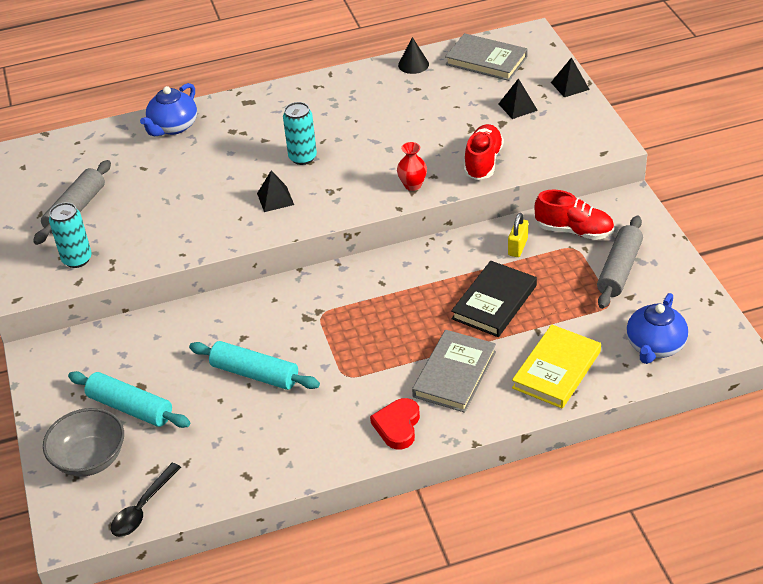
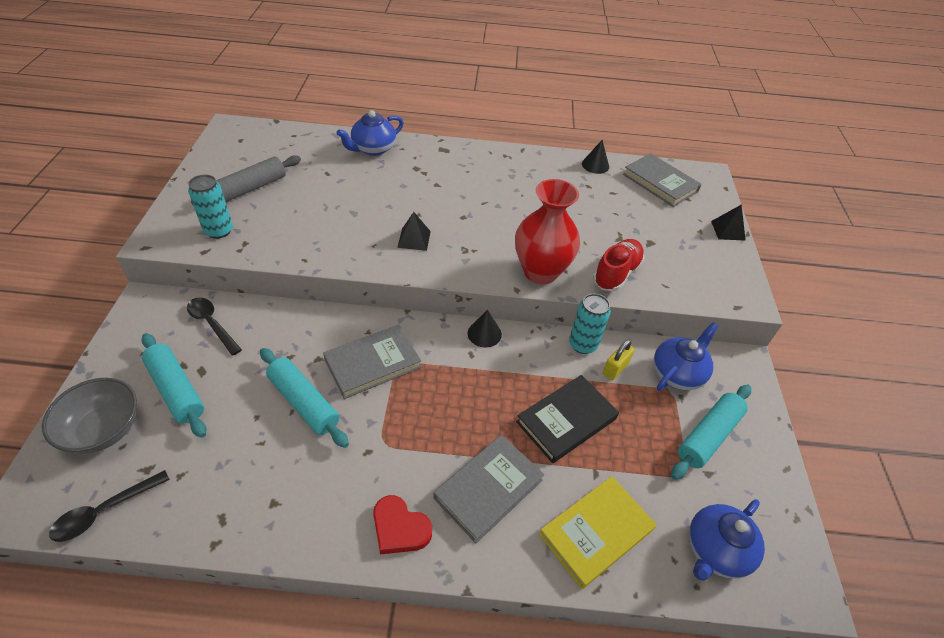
camera: 15 degrees right, 5 degrees up
(119, 347) = (212, 324): none -> black spoon
(296, 322) = (372, 363): none -> grey book
(302, 157) = (459, 211): turquoise can -> turquoise can (582, 344)
(384, 261) = (484, 333): none -> black cone
(397, 426) = (400, 528): red heart -> red heart turned 90 degrees counterclockwise
(412, 185) = (540, 272): red vase -> red vase, size x2.10
(518, 107) = (671, 233): black pyramid -> none
(574, 231) = (677, 373): red shoe -> blue teapot
(619, 269) = (708, 436): grey rolling pin -> turquoise rolling pin

